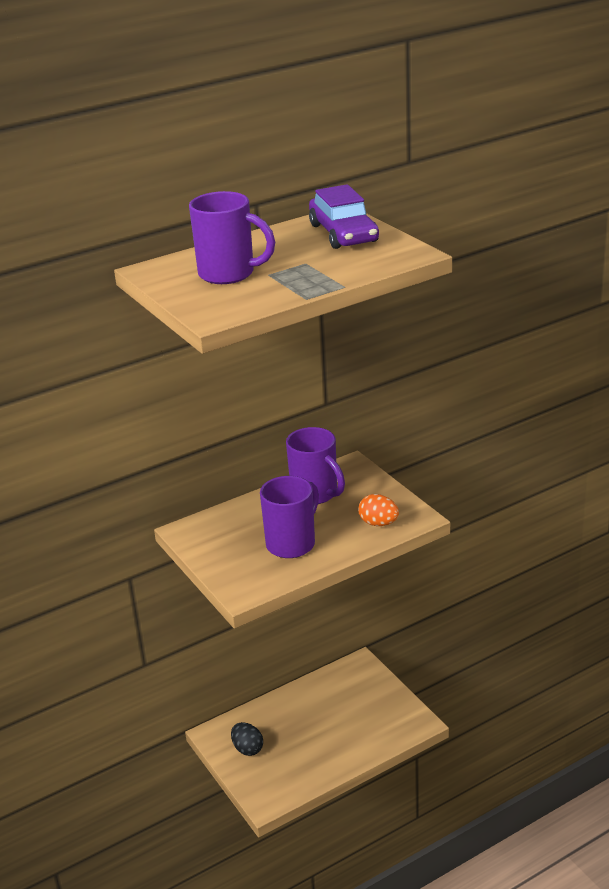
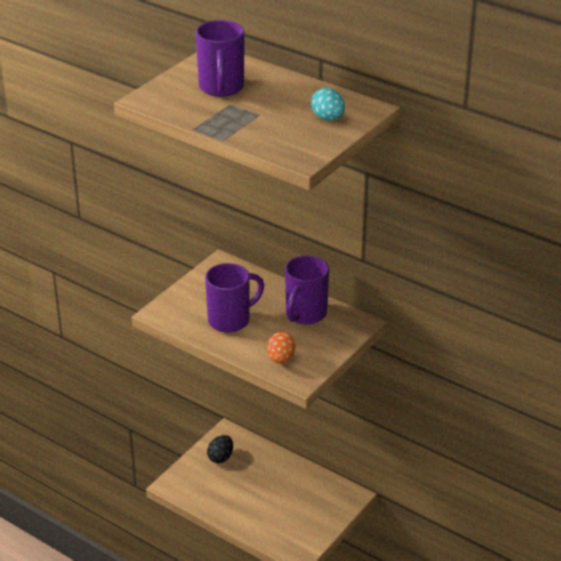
camera: 65 degrees right, 5 degrees up
(292, 543) = (230, 320): purple mug -> purple mug turned 45 degrees counterclockwise
(343, 233) = (328, 118): purple car -> turquoise egg

